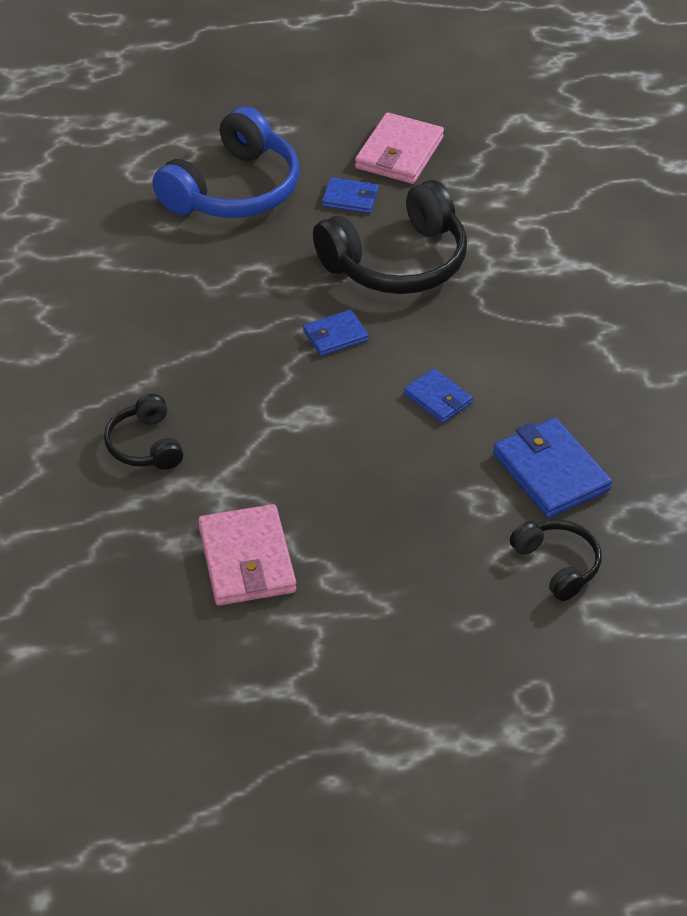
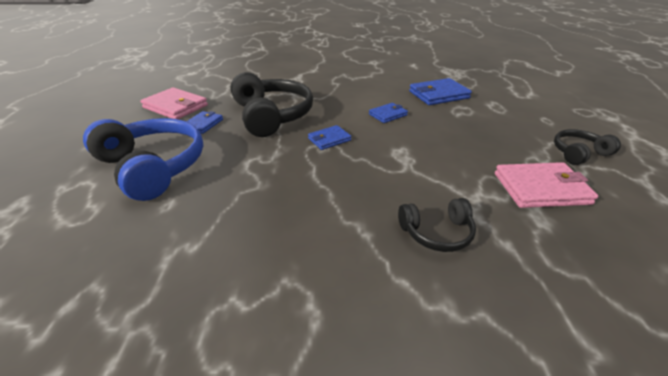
camera: 80 degrees left, 10 degrees down
(335, 336) = (329, 139): blue wallet -> blue wallet turned 75 degrees clockwise
(557, 564) = (498, 99): black headphones -> black headphones (578, 153)

